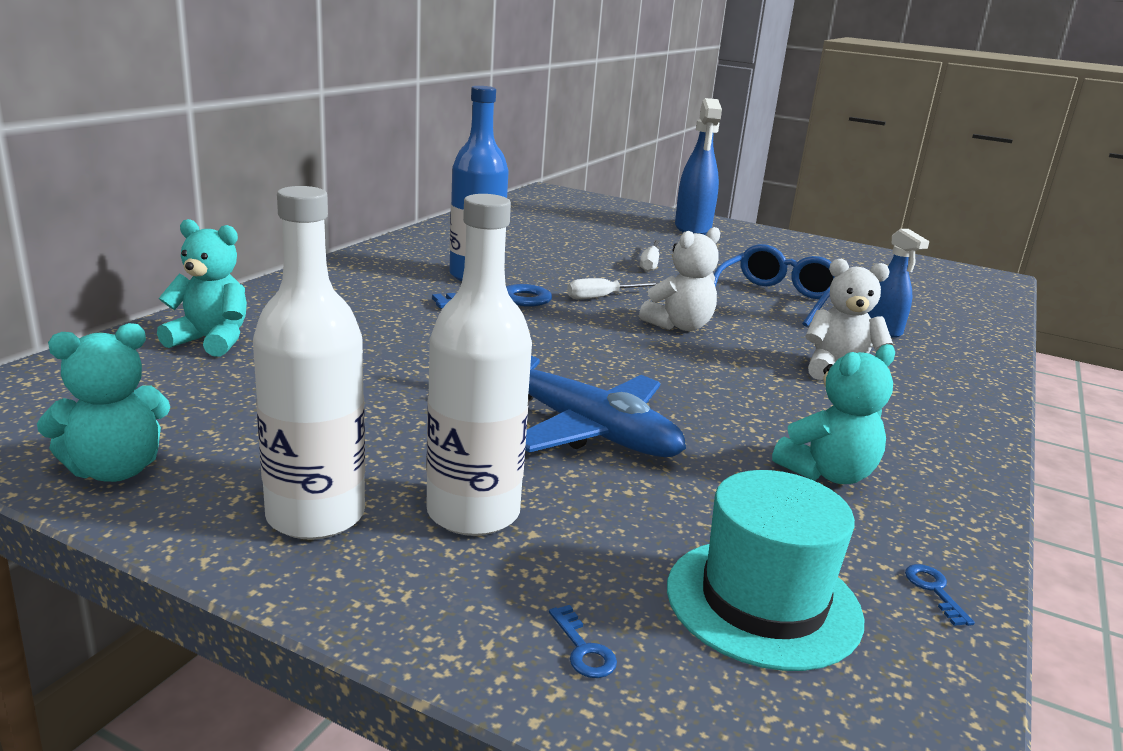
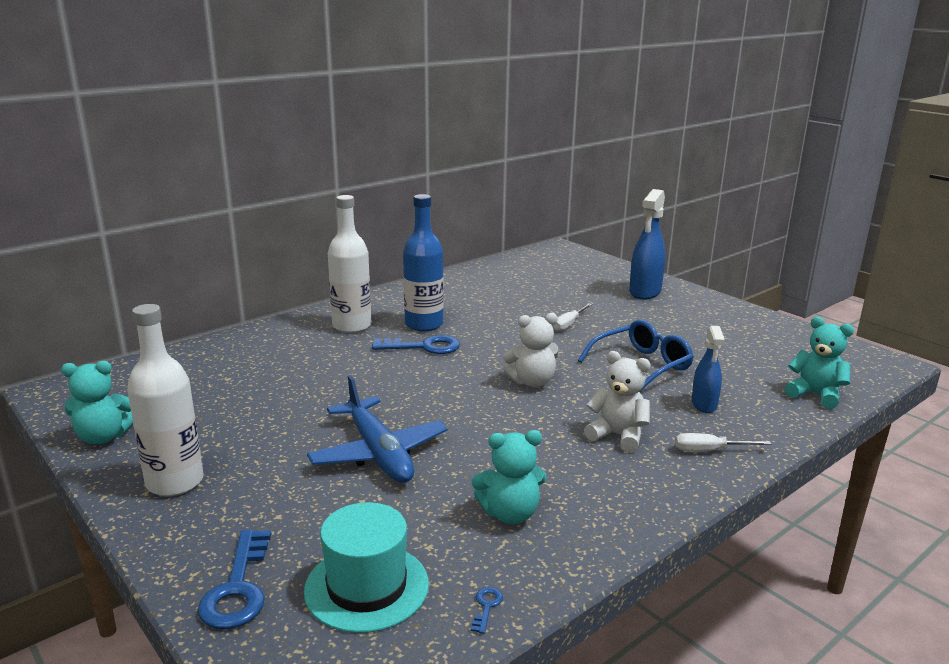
camera: 25 degrees right, 0 degrees up
(211, 341) = (215, 359): turquoise teddy bear -> turquoise teddy bear (815, 395)
(473, 513) = (257, 497): white bottle -> white bottle (352, 326)
(583, 649) = (238, 588): blue key -> blue key, size x2.32
(602, 297) = (498, 351): white screwdriver -> white screwdriver (709, 451)

